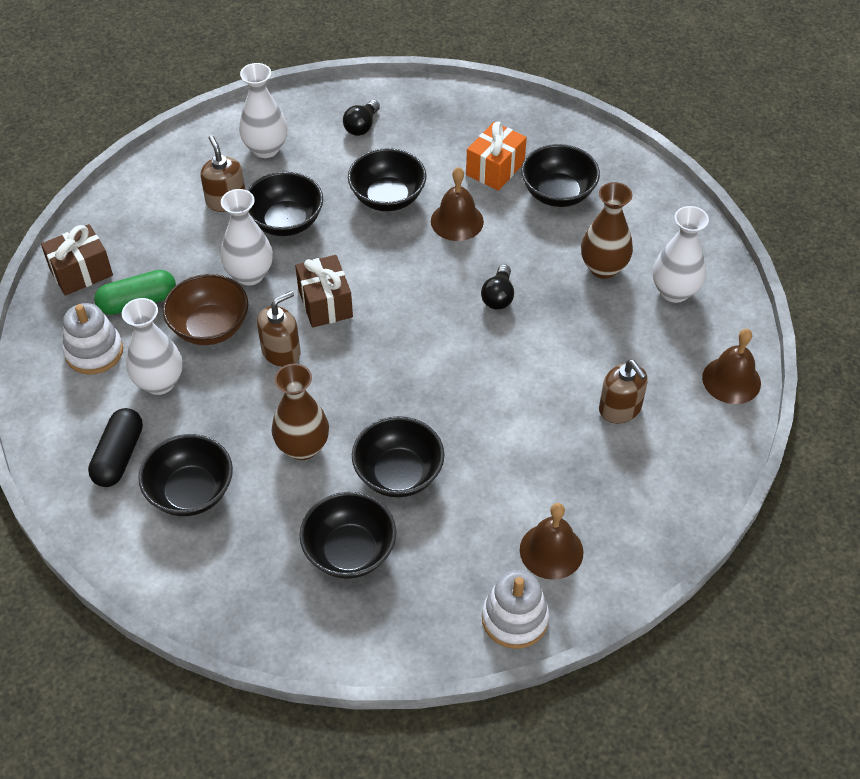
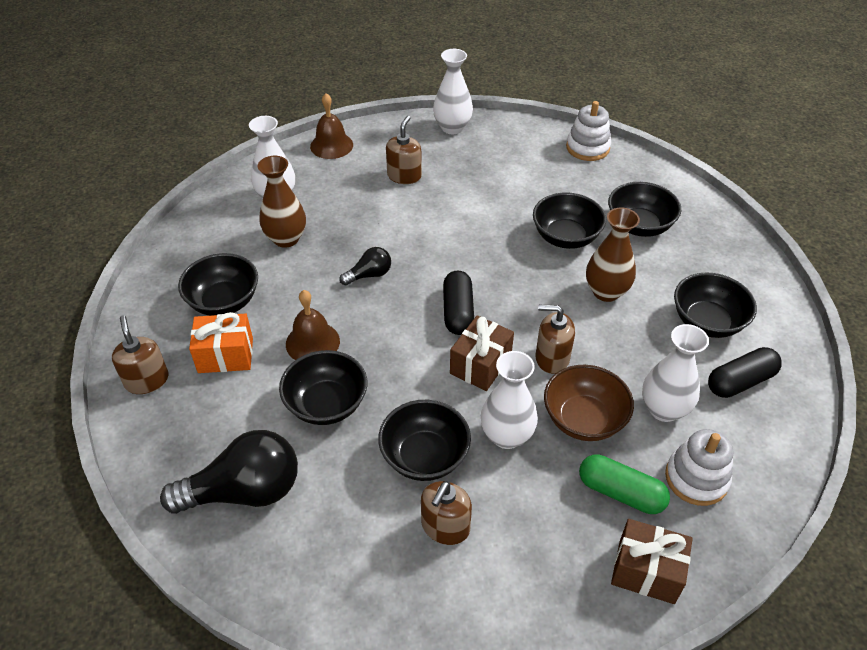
camera: 130 degrees left, 5 degrees down
(266, 149) = (346, 551): white vase -> white vase (452, 128)
(362, 126) = (244, 491): black light bulb -> black light bulb, size x1.99
(393, 327) = (458, 312): none -> black capsule
(513, 121) = (147, 380): none -> brown soap dispenser
(551, 551) = (533, 155): brown bell -> none

